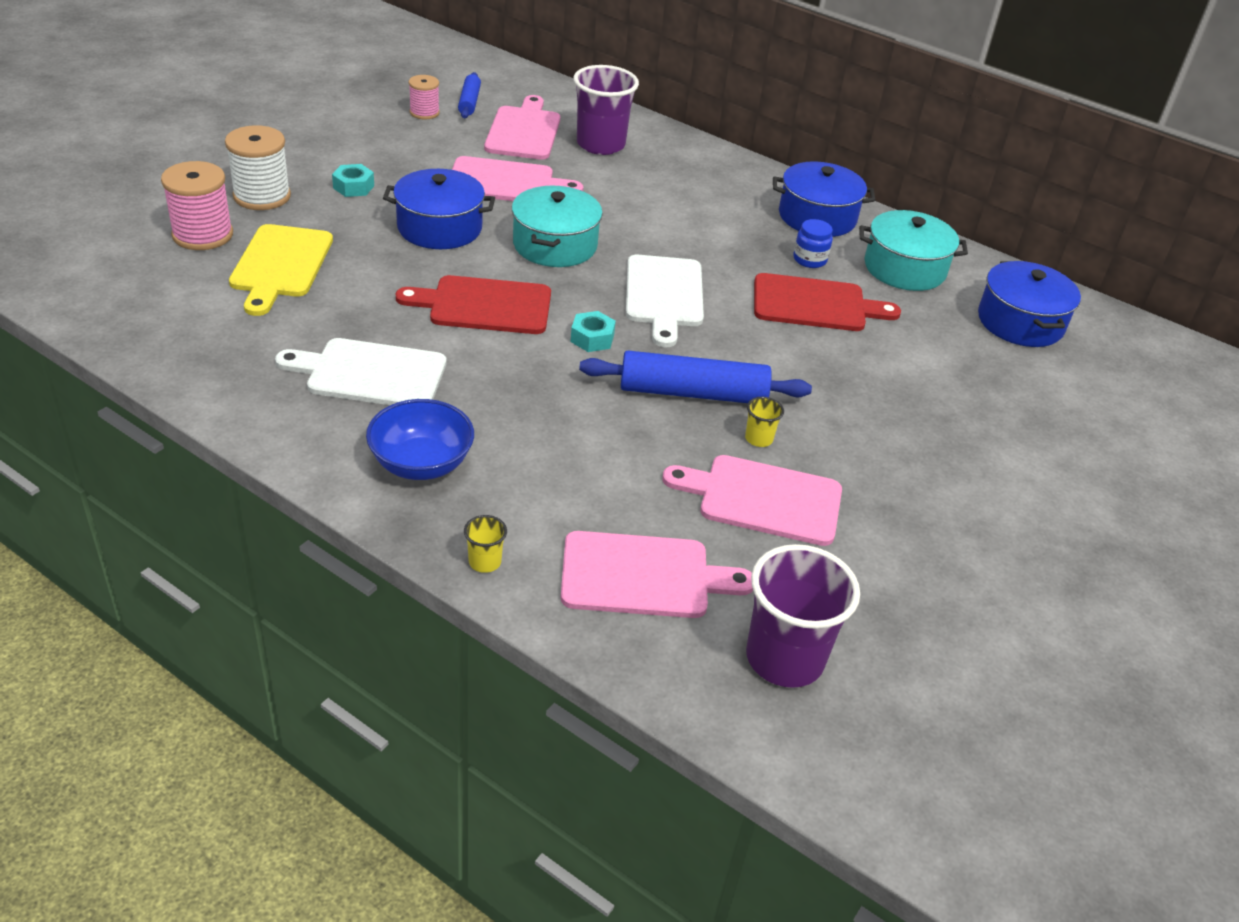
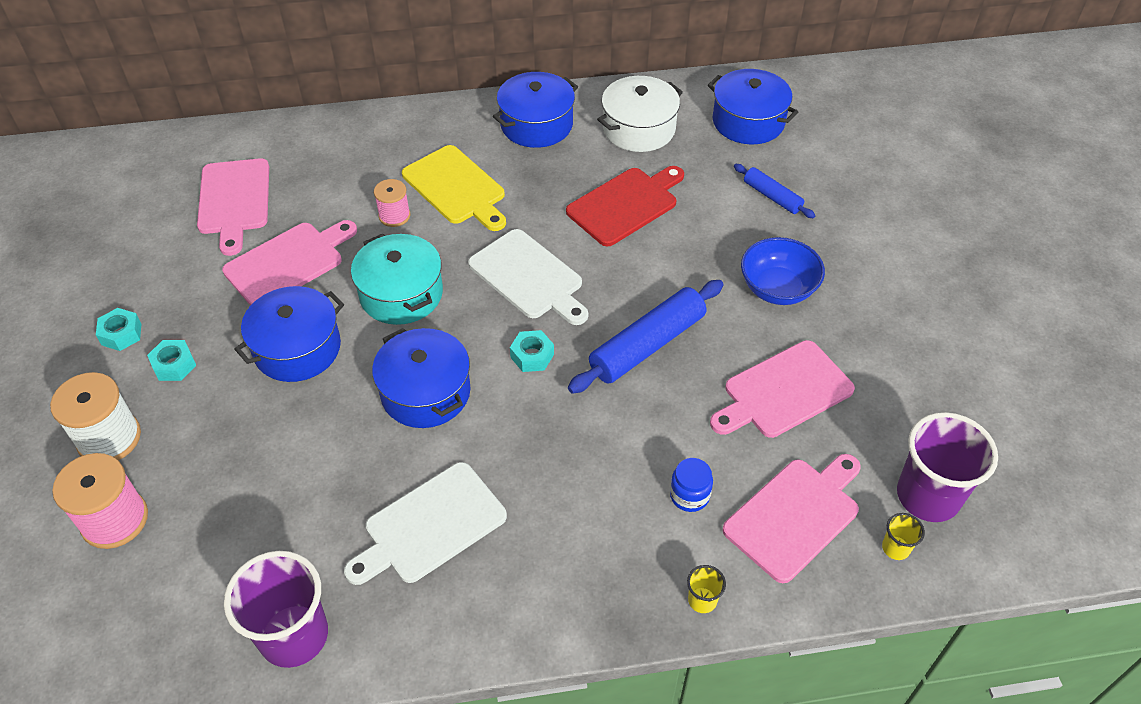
camera: 40 degrees left, 10 degrees up
(280, 265) = (224, 491): yellow cutting board -> yellow cutting board (456, 188)
(349, 153) = (121, 334): none -> turquoise nut
(421, 464) = (565, 566): blue bowl -> blue bowl (777, 289)
(424, 112) = (127, 242): pink spool -> pink spool (394, 216)
(469, 102) = (150, 203): blue rolling pin -> blue rolling pin (772, 196)
(484, 305) = (426, 392): red cutting board -> blue pot
(523, 131) = (234, 200): pink cutting board -> pink cutting board turned 150 degrees counterclockwise
(600, 144) = (310, 169): purple cup -> purple cup (294, 635)
(759, 439) = (726, 347): yellow cup -> yellow cup (895, 548)
(809, 260) = (577, 168): blue jar -> blue jar (689, 495)
(904, 268) = (639, 129): turquoise pot -> white pot

